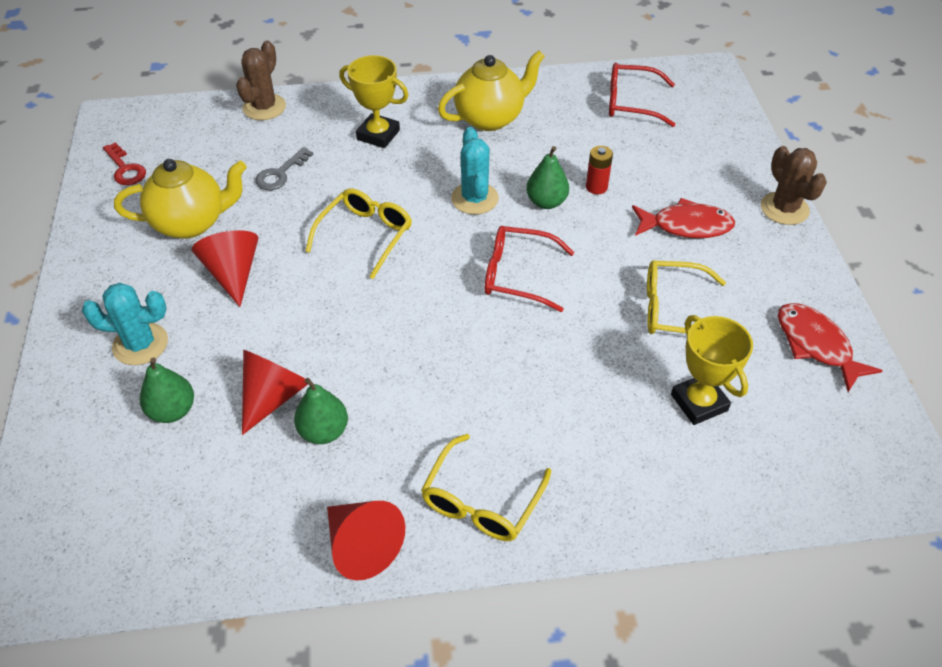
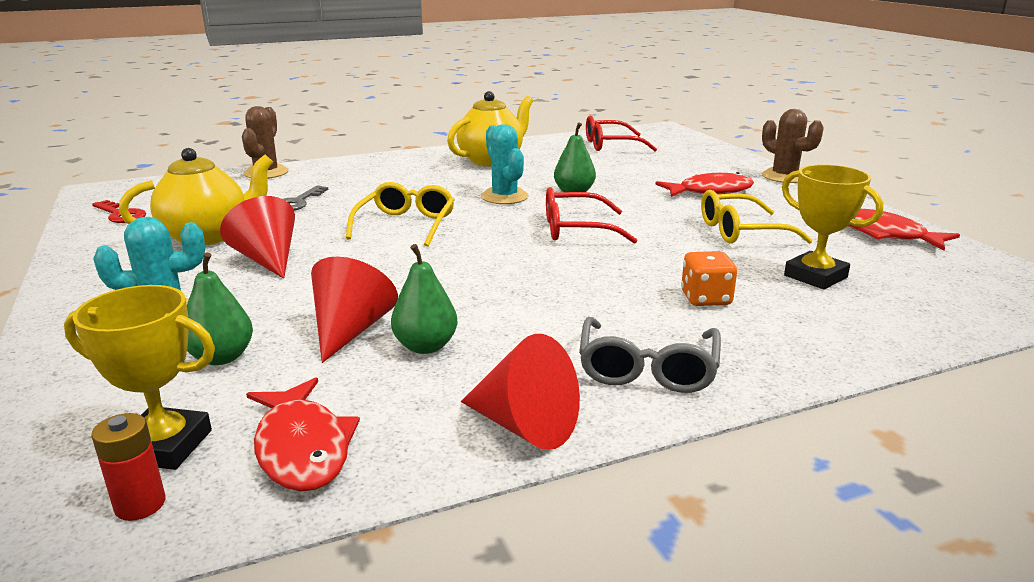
camera: 15 degrees left, 25 degrees down
(206, 531) = (302, 447): none -> red fish
(378, 135) = (389, 176): yellow trophy -> yellow trophy (165, 446)
(481, 501) = (647, 369): yellow glasses -> grey glasses
(579, 415) = (705, 299): none -> orange dice
(596, 187) = (614, 182): red battery -> red battery (140, 505)

